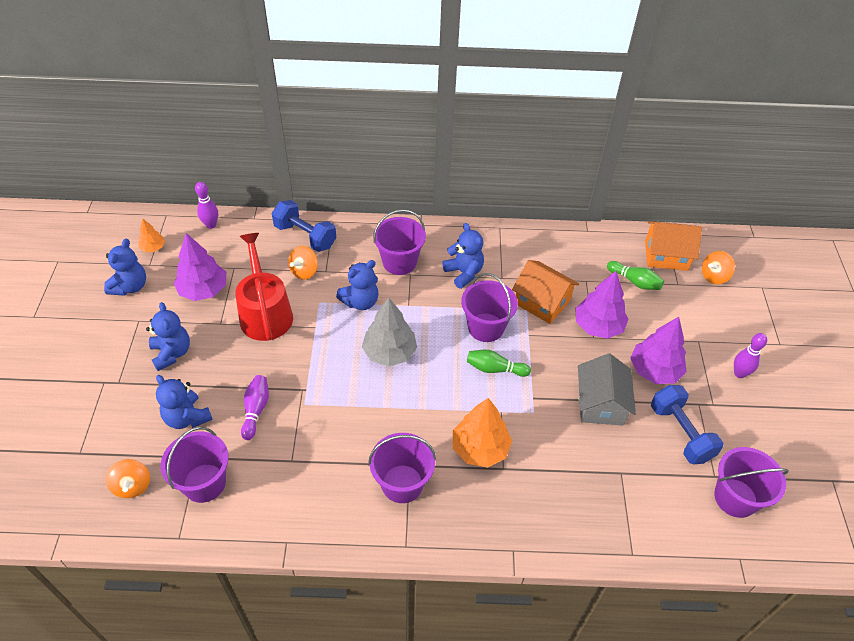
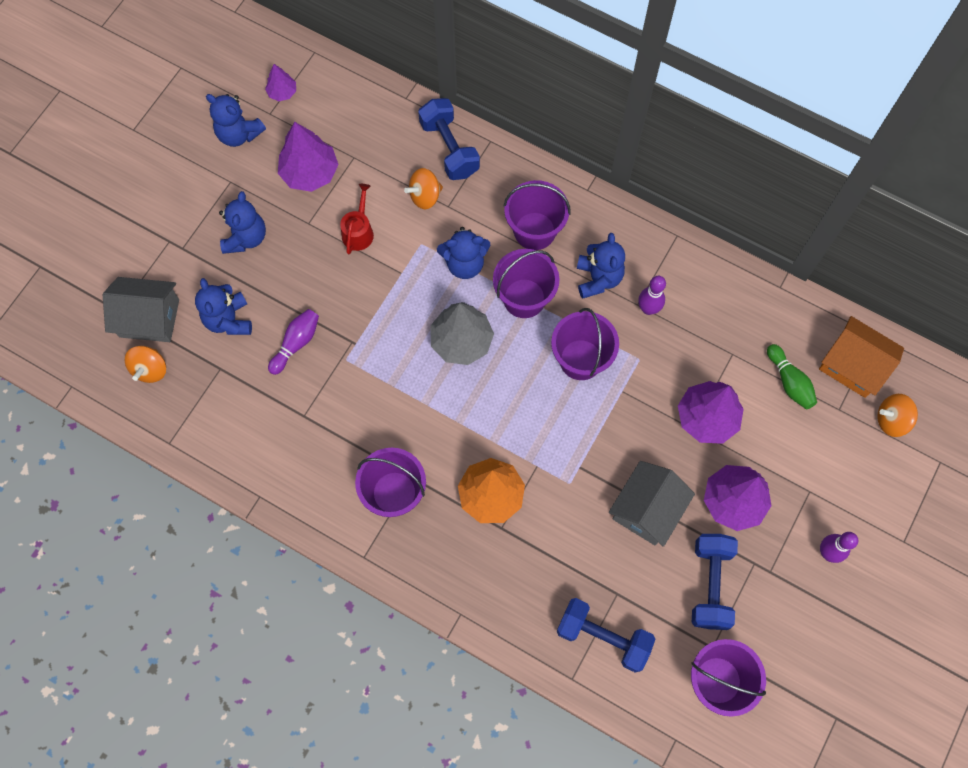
camera: 30 degrees right, 20 degrees up
(112, 446) = (149, 318): none -> grey house
(130, 286) = (239, 134): blue teddy bear -> blue teddy bear turned 75 degrees clockwise
(153, 248) = (282, 92): orange tree -> purple tree
(204, 483) = (214, 399): purple bucket -> purple bucket (524, 298)
(211, 225) = (355, 87): purple bowling pin -> purple bowling pin (648, 309)
(265, 313) = (358, 231): red watering can -> red watering can, size x0.52
(495, 369) = (560, 414): green bowling pin -> none
(542, 302) = (663, 357): orange house -> none
(633, 510) = (603, 637): none -> blue dumbbell

